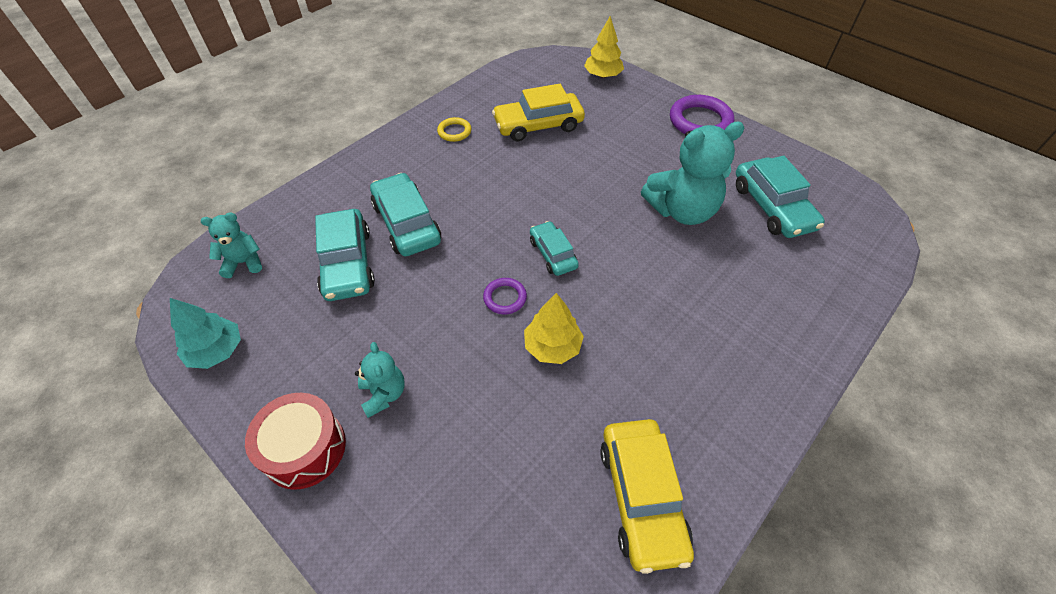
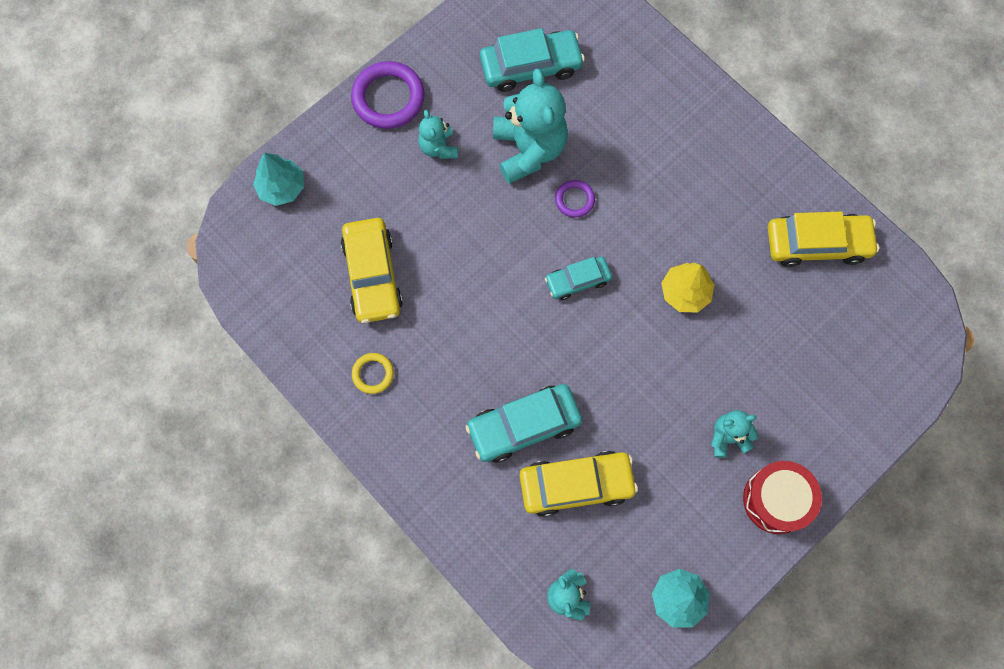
camera: 85 degrees left, 20 degrees up
(347, 263) = (576, 485): turquoise car -> yellow car
(505, 298) = (629, 330): purple ring -> purple ring (574, 200)
(603, 75) = (281, 187): yellow tree -> turquoise tree
(664, 153) = (438, 147): none -> turquoise teddy bear

